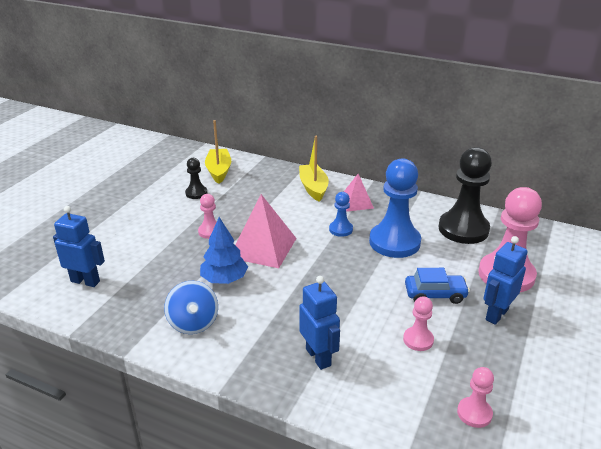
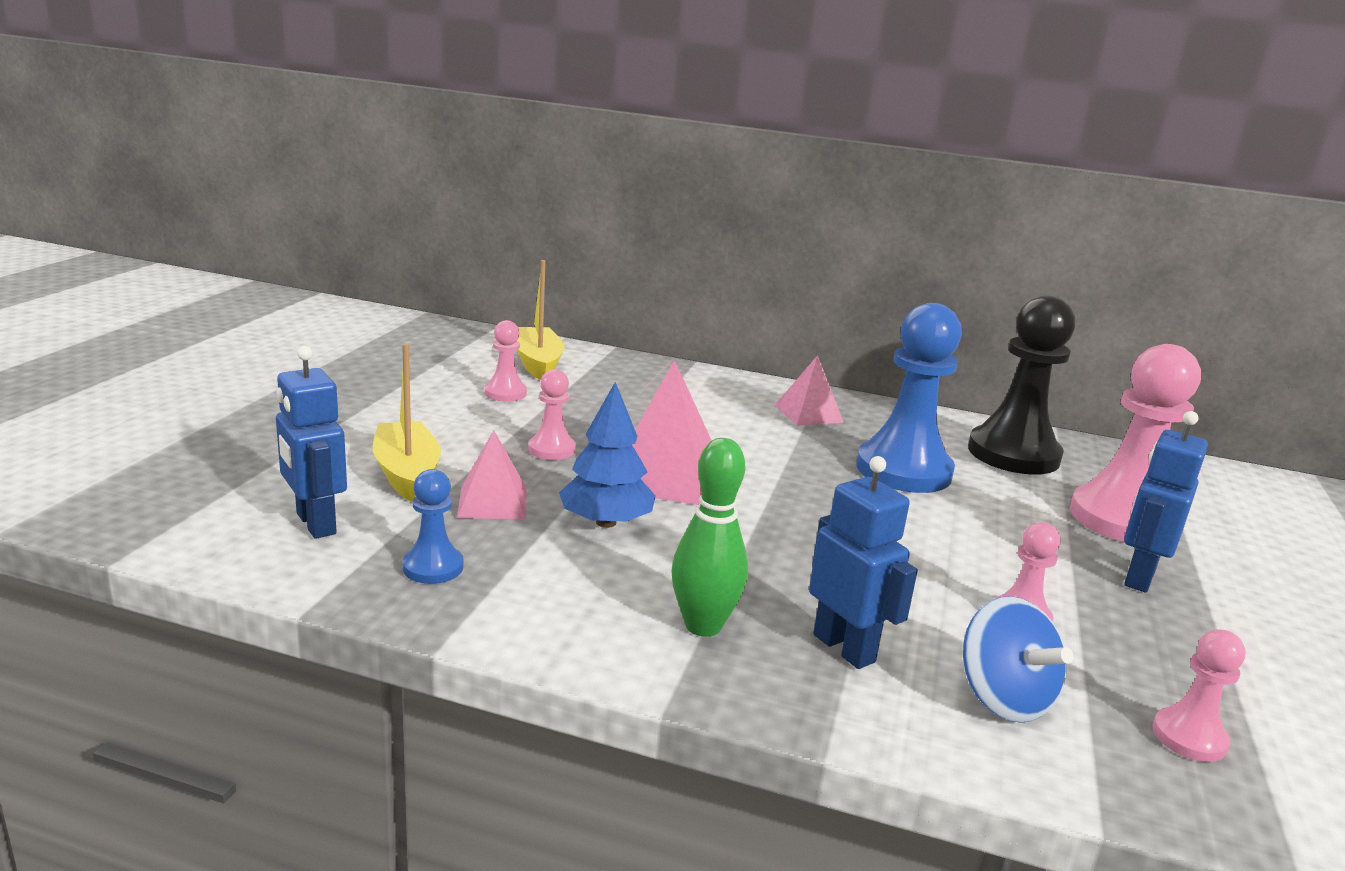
camera: 10 degrees left, 10 degrees down
(85, 281) = (315, 524): blue robot -> blue robot turned 135 degrees counterclockwise
(172, 267) = (492, 502): none -> pink pyramid
(193, 323) = (567, 593): blue spinning top -> blue spinning top (1003, 698)
(196, 193) = (505, 393): black pawn -> pink pawn
(253, 343) = (703, 626): none -> green bowling pin
(313, 188) = (722, 391): yellow boat -> yellow boat (407, 474)
(341, 229) = (798, 451): blue pawn -> blue pawn (433, 567)
(435, 294) = (1014, 547): blue car -> none

